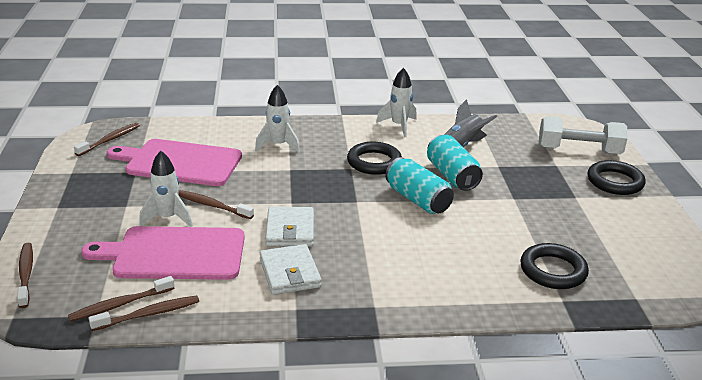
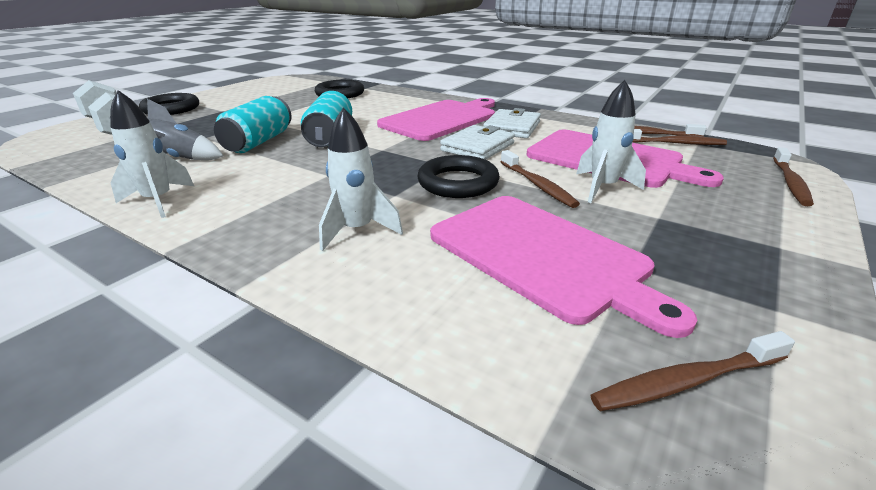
camera: 140 degrees left, 0 degrees up
(371, 261) = (441, 119): none -> pink cutting board
(374, 162) = (292, 172): black ring -> black ring (458, 183)

